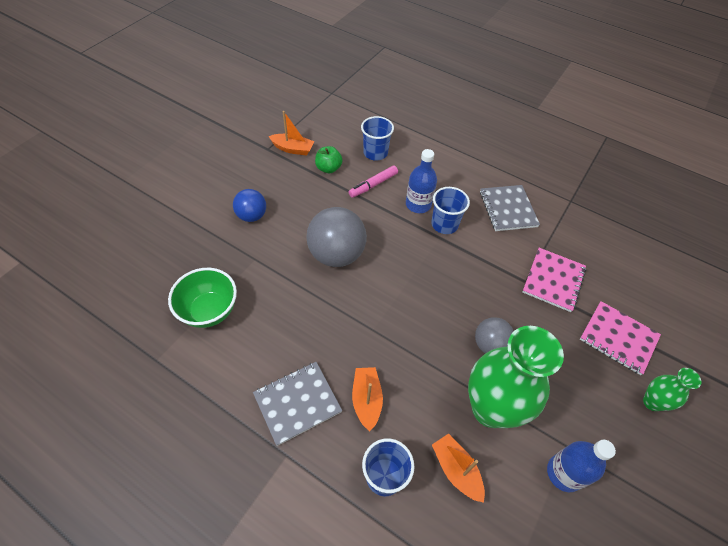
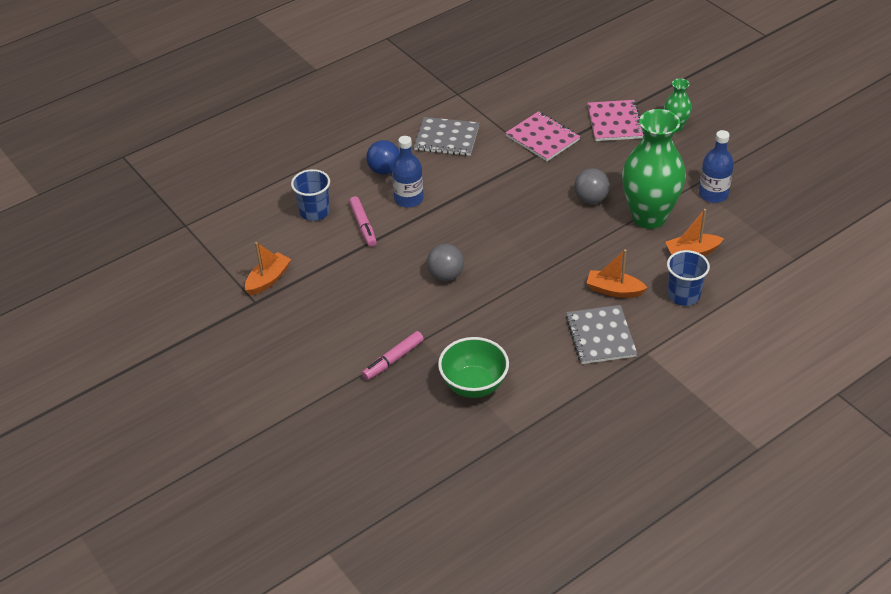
camera: 65 degrees left, 10 degrees down
(227, 246) = (393, 360): none -> pink marker
(252, 216) = (358, 333): blue ball -> blue ball (384, 170)
(328, 168) = (318, 255): green apple -> none
(336, 254) = (445, 275): grey ball -> grey ball, size x0.59
(444, 224) = (444, 187): blue cup -> none
(618, 338) = (615, 122): pink notebook -> pink notebook turned 60 degrees counterclockwise

